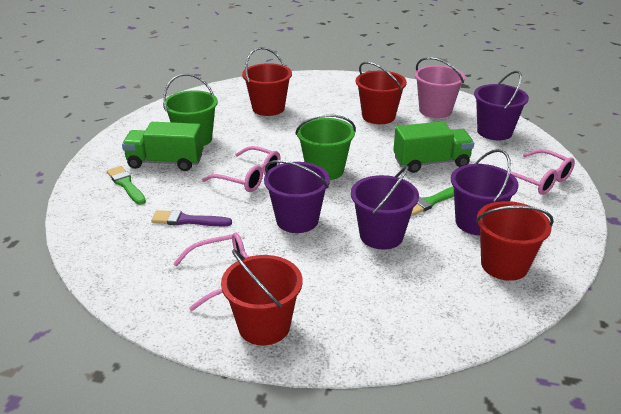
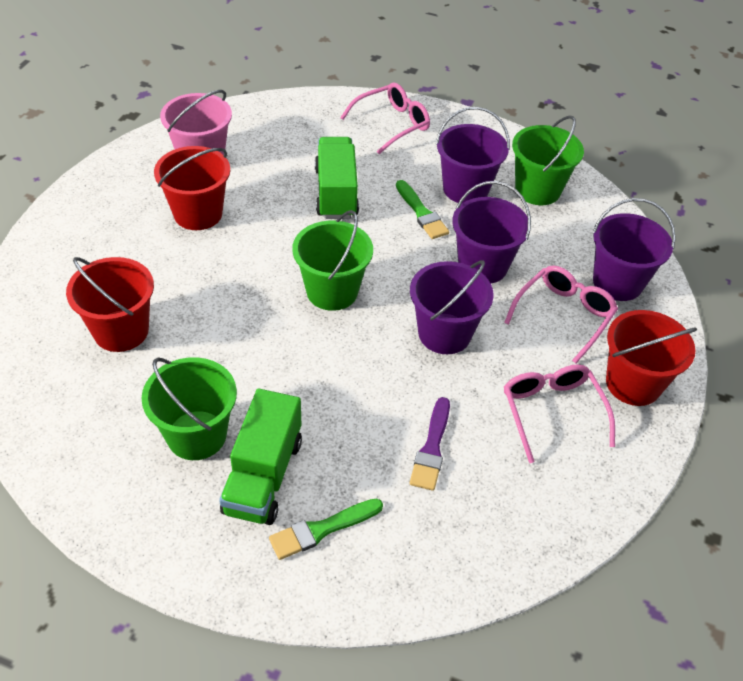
camera: 85 degrees left, 15 degrees up
(249, 177) = (333, 373): pink glasses -> pink glasses (564, 315)
(494, 132) = (277, 124): purple bucket -> purple bucket (617, 282)
(504, 265) = (537, 190): red bucket -> green bucket

